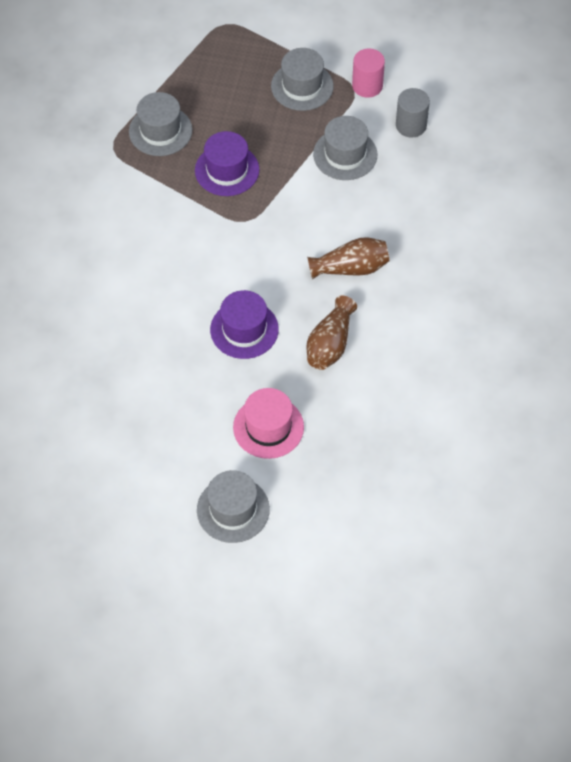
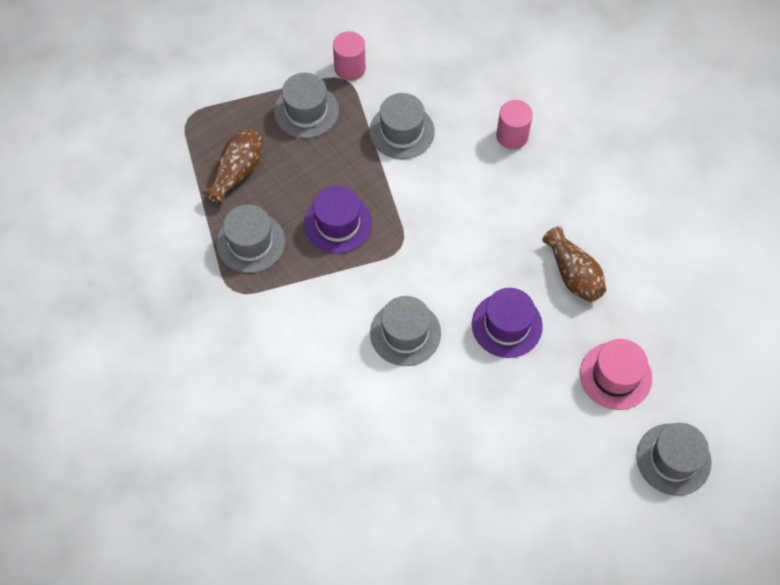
camera: 50 degrees left, 5 degrees up
(177, 271) = (405, 333): none -> grey hat
(351, 268) = (514, 207): brown vase -> brown vase (237, 172)
(411, 125) = (416, 68): grey cylinder -> none
(414, 225) = (512, 136): none -> pink cylinder

